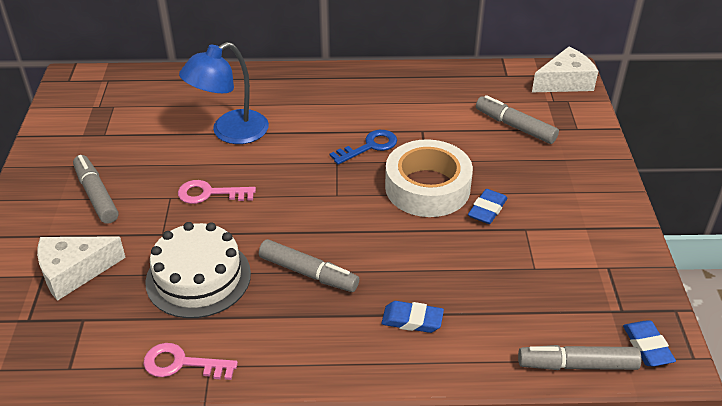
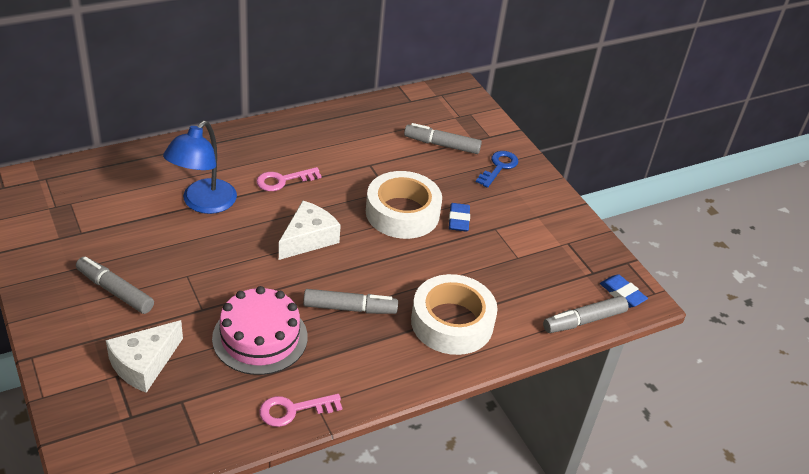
camera: 30 degrees left, 0 degrees up
(198, 277) = (260, 337): white cake -> pink cake
(209, 193) = (221, 263): pink key -> pink key (283, 180)
(369, 146) = (334, 188): blue key -> blue key (499, 167)
(412, 320) = (452, 322): blue eraser -> white tape
(565, 82) = (460, 98): white cheese -> white cheese (308, 238)

